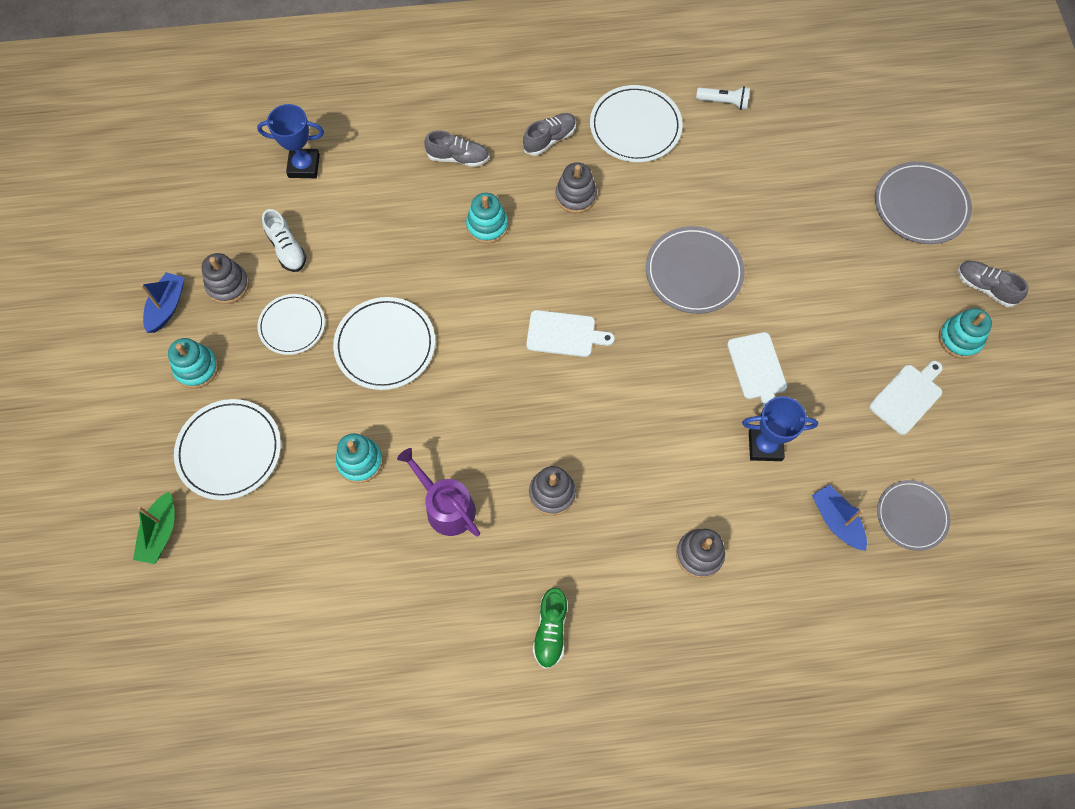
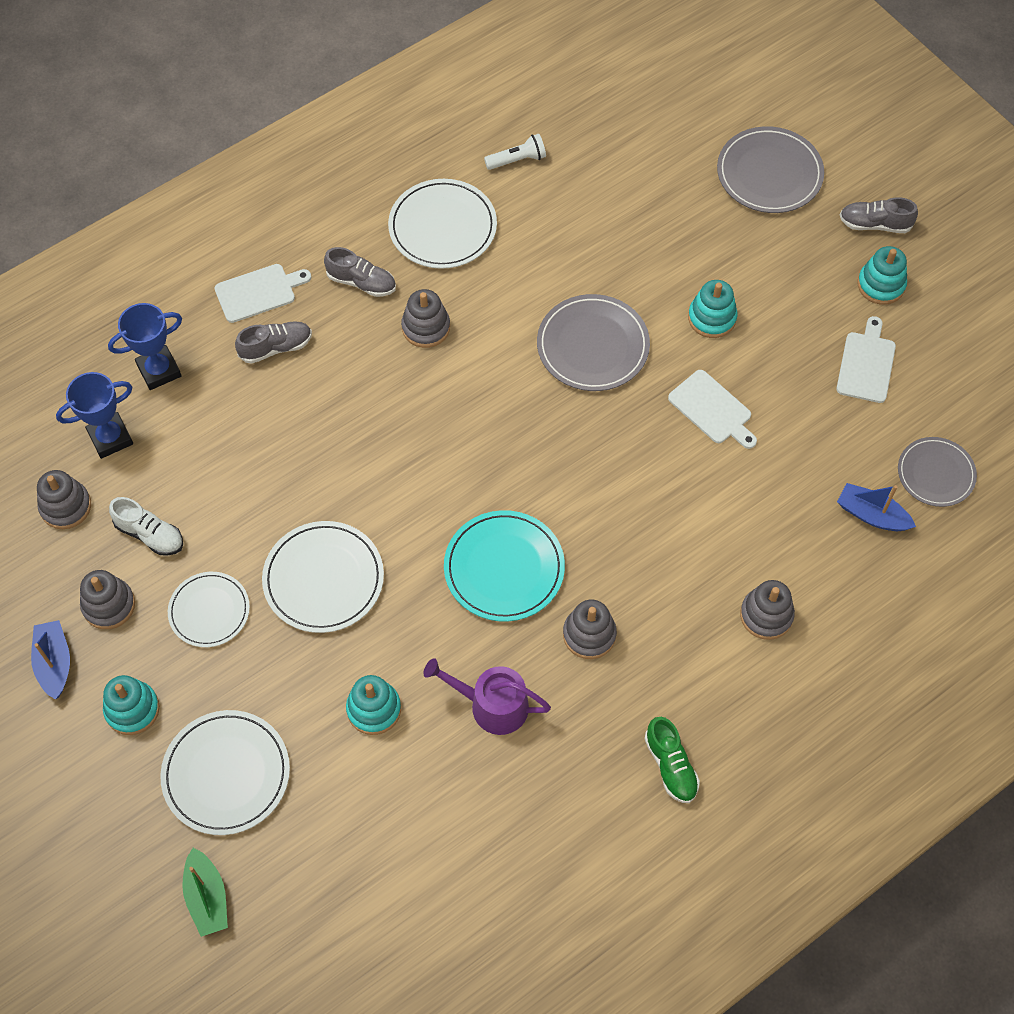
camera: 30 degrees left, 5 degrees down
(244, 199) = (66, 506): none -> grey stacking toy
(487, 226) = (353, 403): turquoise stacking toy -> turquoise stacking toy (712, 318)
(520, 407) = (504, 568): none -> turquoise plate
(549, 139) = (361, 282): grey shoe -> grey shoe turned 90 degrees clockwise
(564, 334) = (502, 472): white cutting board -> white cutting board (258, 292)
(765, 445) = (764, 479): blue trophy -> blue trophy (159, 370)

